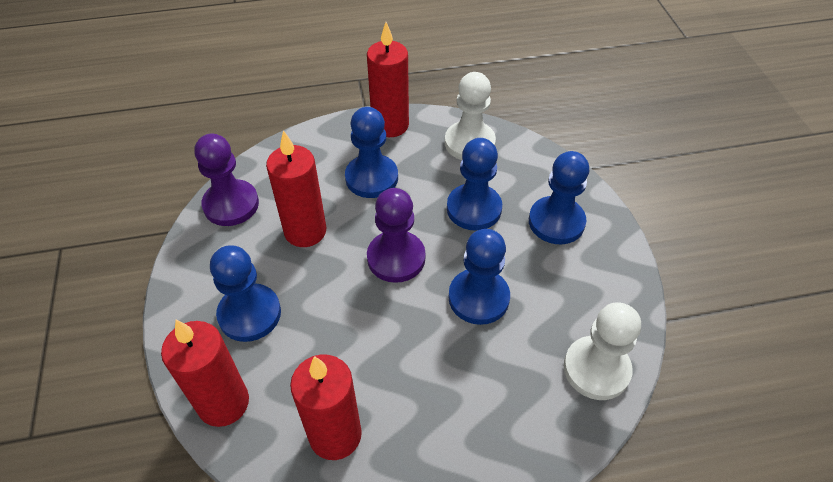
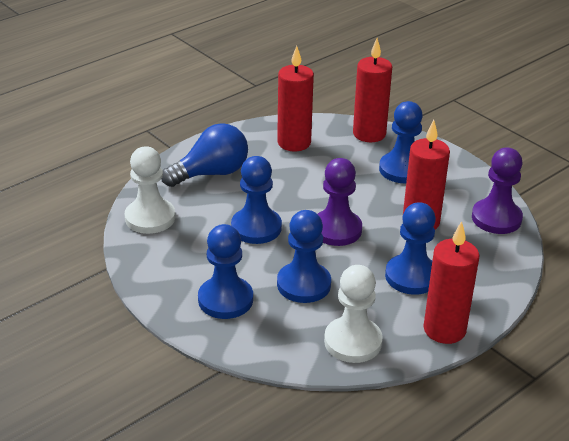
camera: 150 degrees right, 15 degrees down
(484, 421) = (211, 173): none -> blue light bulb

